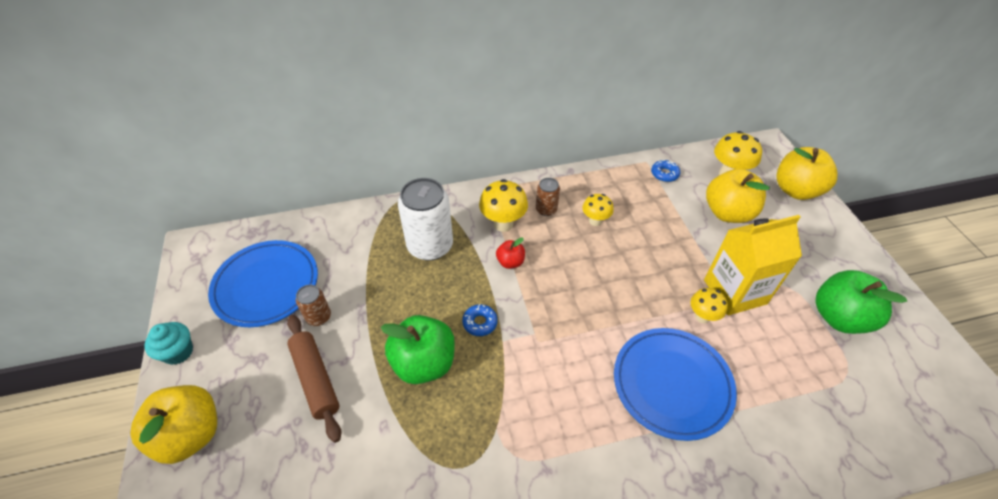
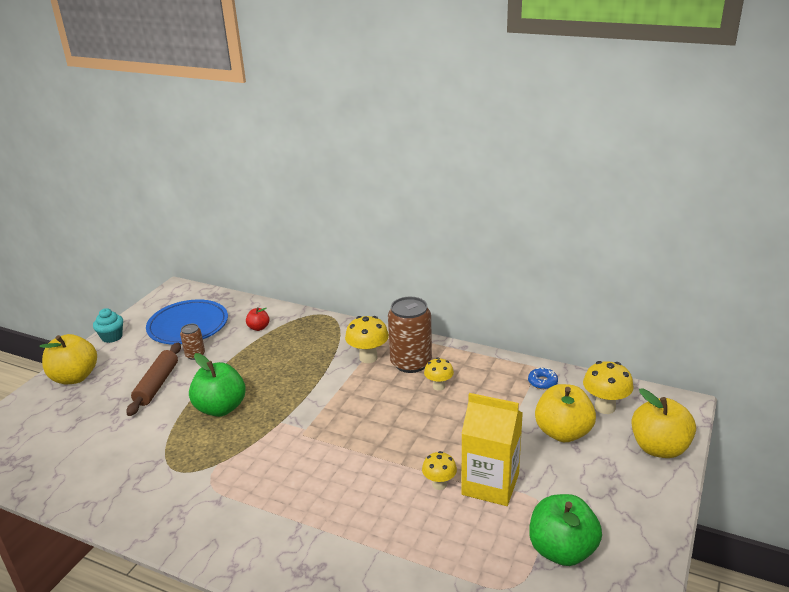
camera: 40 degrees right, 20 degrees down
(430, 246) = (303, 348): white can -> none
(480, 323) = (279, 405): blue donut -> none
(510, 262) = (343, 382): red apple -> red apple (258, 328)
(546, 209) = (411, 363): brown can -> brown can, size x2.01
(672, 384) = (358, 508): blue plate -> none

